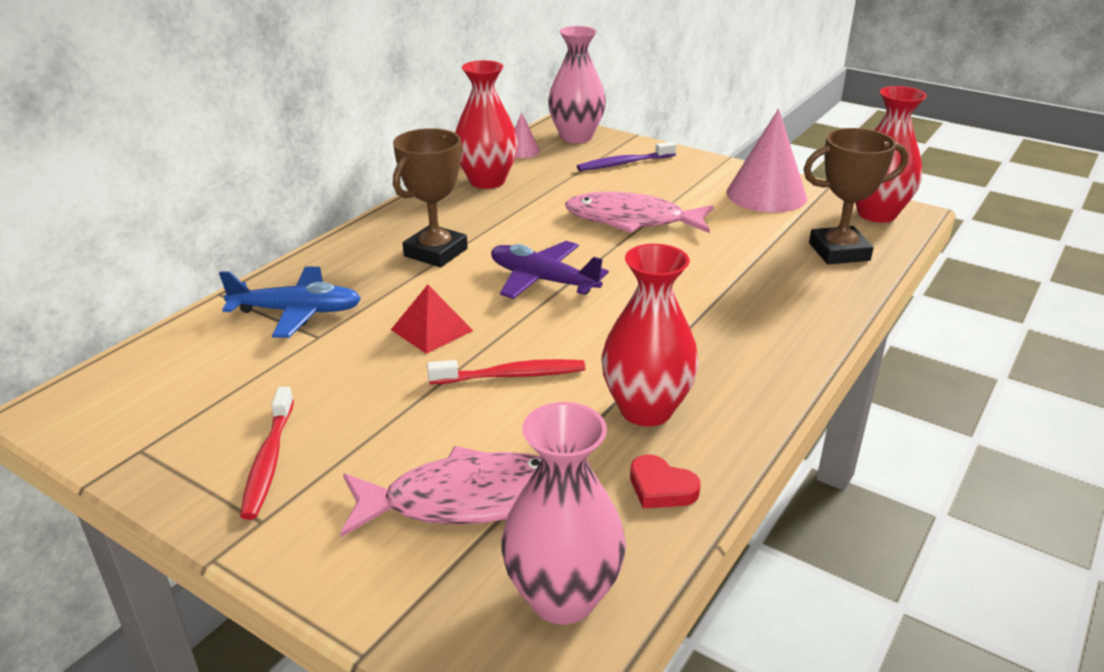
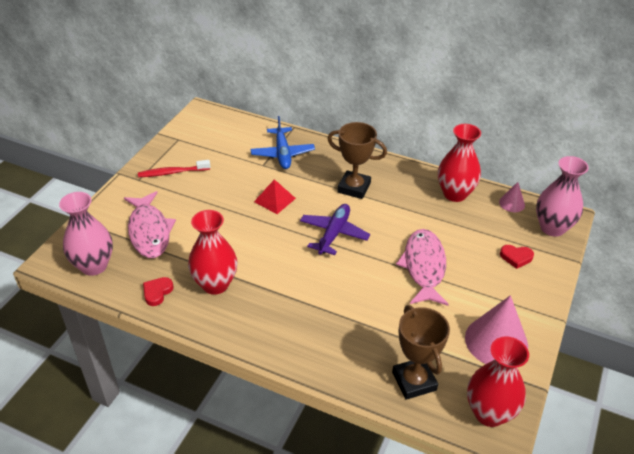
camera: 80 degrees right, 10 degrees up
(511, 375) = (239, 233): red toothbrush -> none
(624, 163) = (516, 257): purple toothbrush -> red heart

